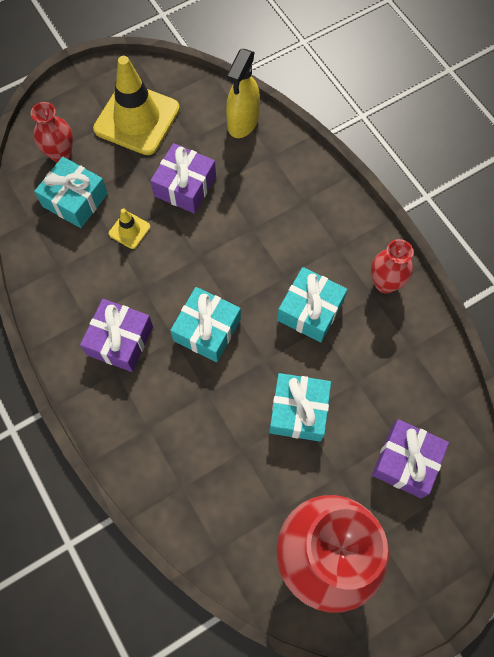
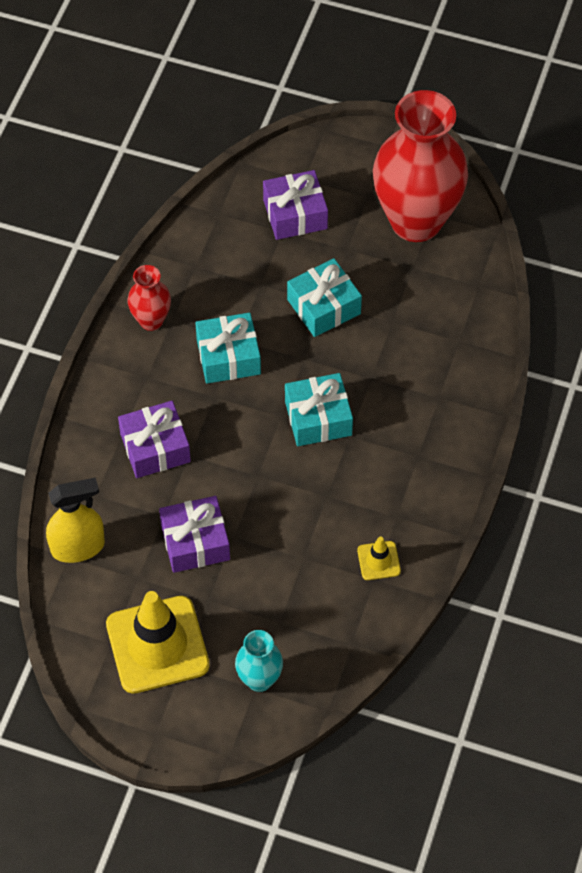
camera: 130 degrees left, 10 degrees down
(61, 154) = (259, 679): red vase -> turquoise vase
(75, 200) = (295, 623): turquoise gift -> none
(120, 340) = (390, 475): purple gift -> purple gift (155, 448)
(129, 230) = (283, 551): yellow traffic cone -> yellow traffic cone (378, 561)

